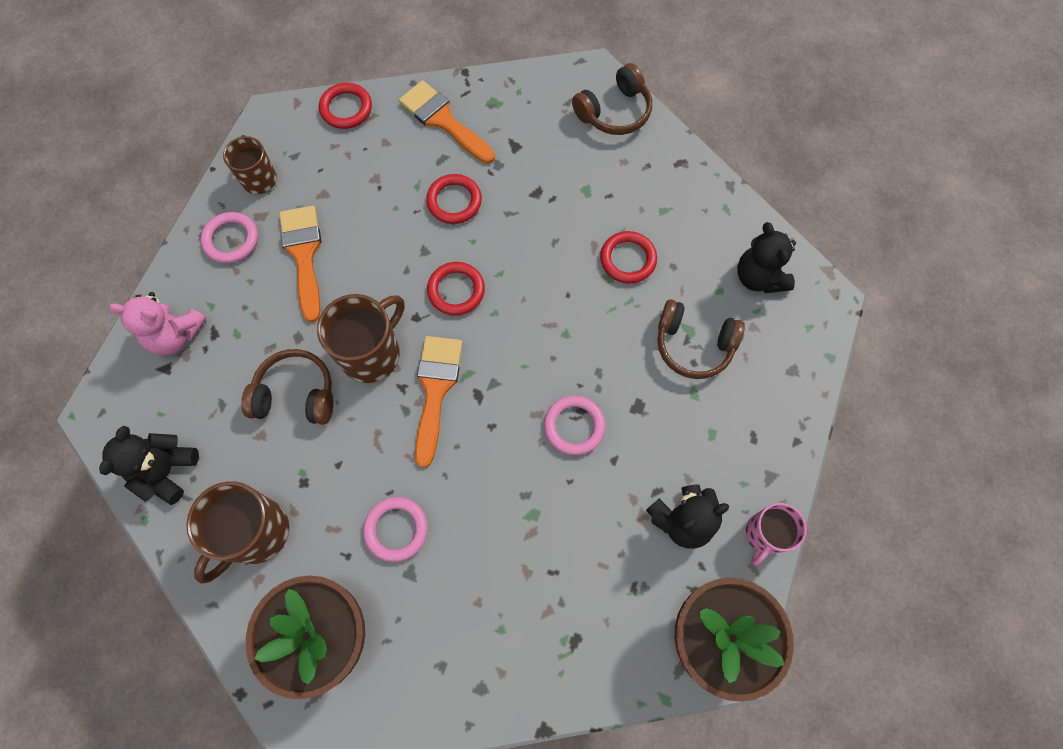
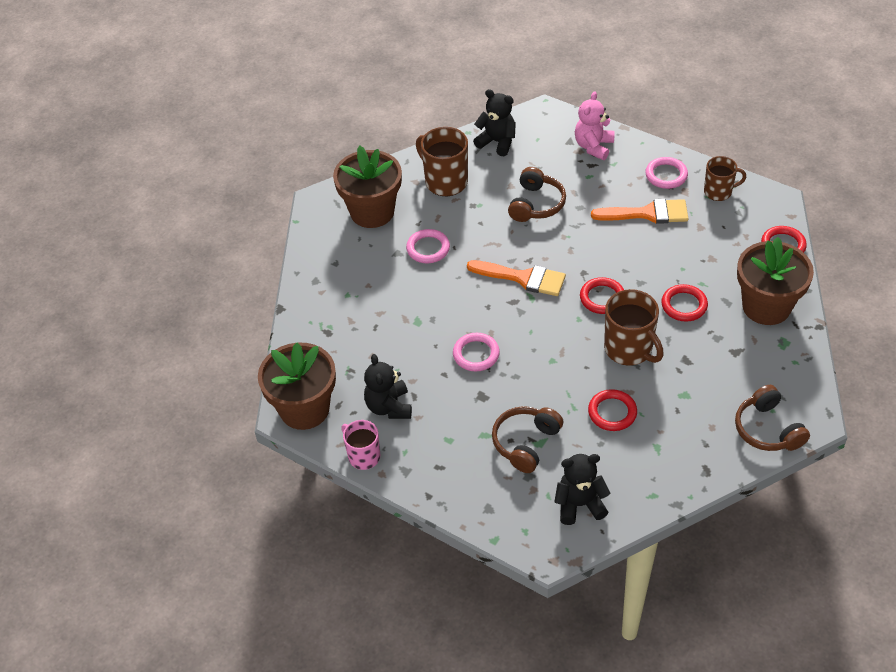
camera: 105 degrees right, 20 degrees down
(372, 353) = (559, 245): brown mug -> brown mug (629, 349)
(443, 120) = (766, 306): orange brush -> brown flower pot

